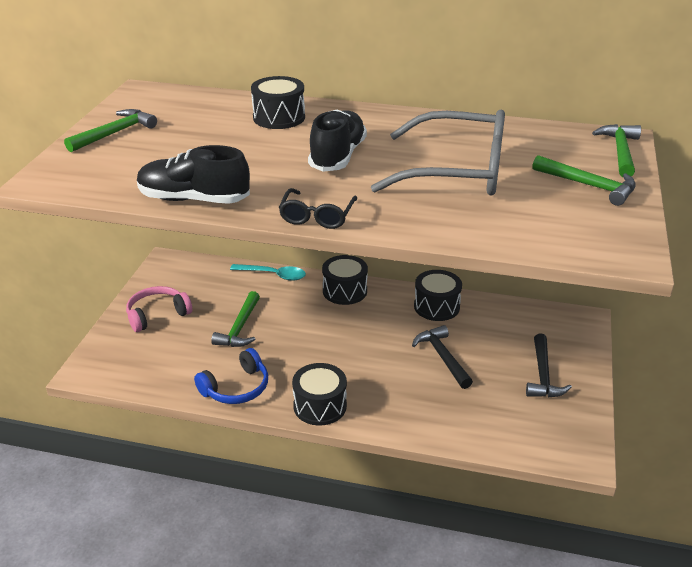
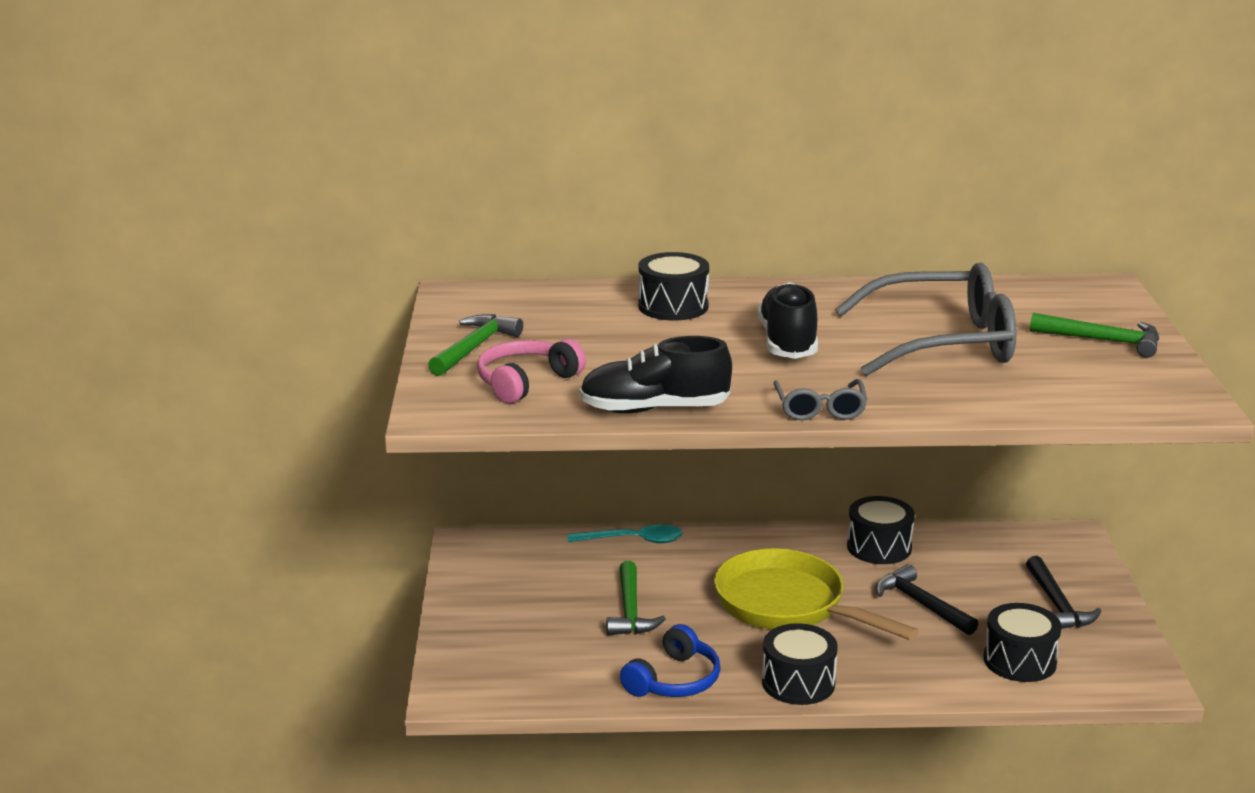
camera: 15 degrees left, 10 degrees down
(157, 315) = (502, 612): pink headphones -> pink headphones (526, 382)
(317, 217) = (820, 409): black glasses -> grey glasses
(344, 291) = (745, 546): black drum -> black drum (1019, 661)
(347, 342) = (788, 606): none -> yellow pan
(620, 151) = (1113, 301): green hammer -> none

